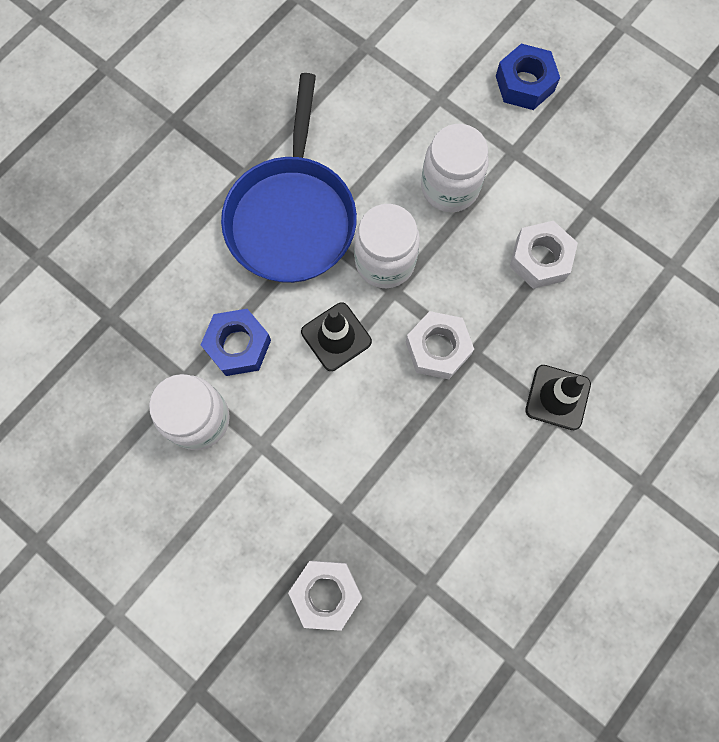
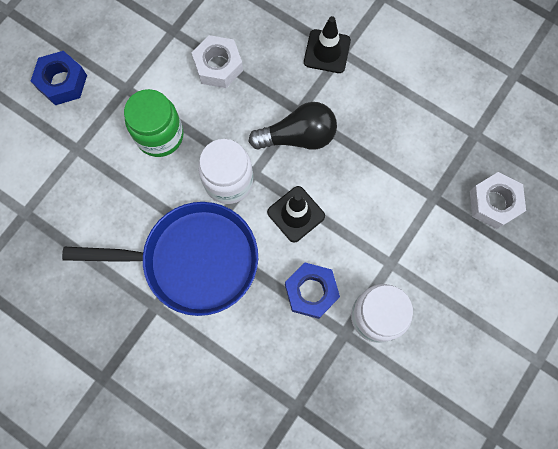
camera: 95 degrees left, 0 degrees up
(438, 348) = (298, 136): white nut -> black light bulb
(450, 187) = (160, 135): white jar -> green jar

